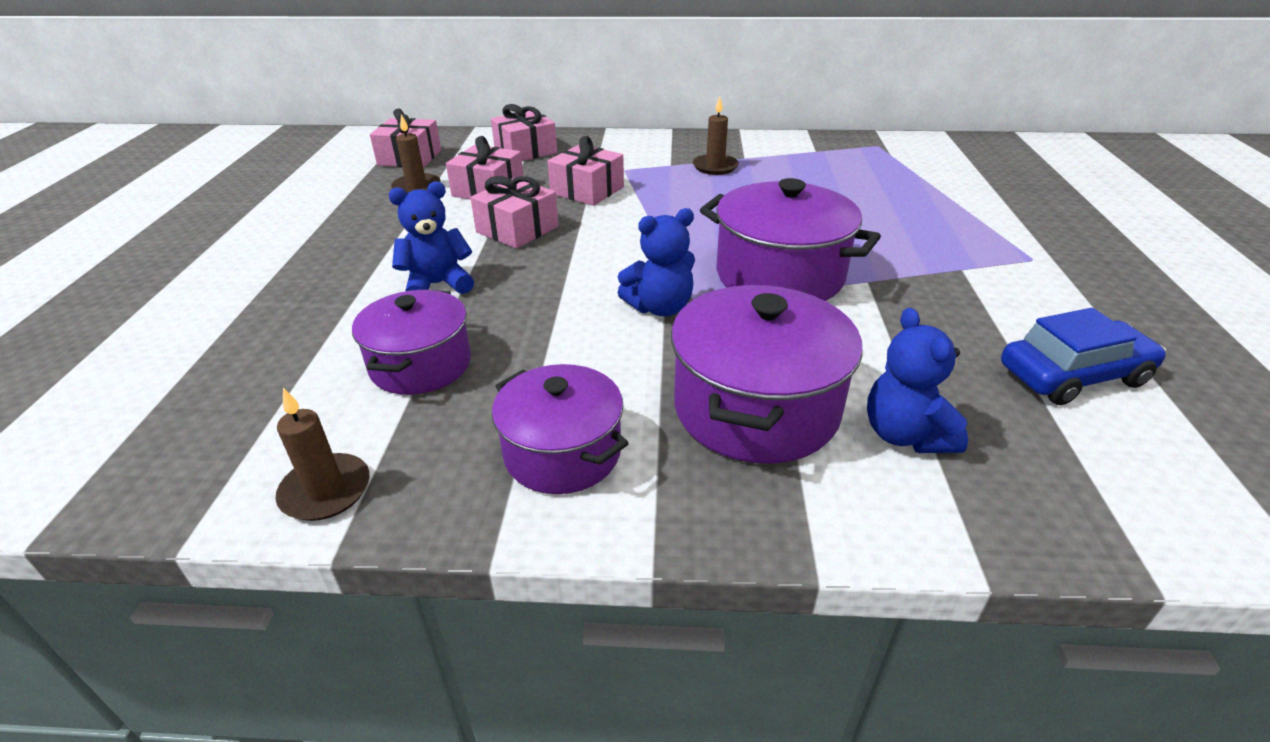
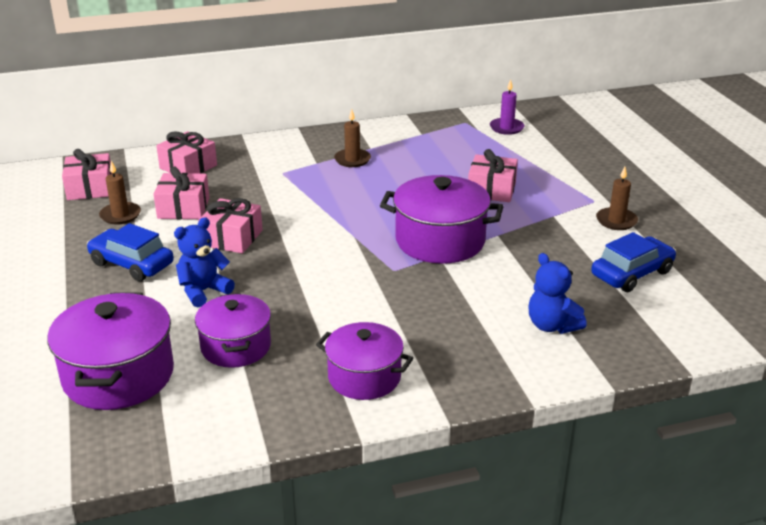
camera: 20 degrees left, 5 degrees down
(326, 491) = (235, 428): brown candle -> brown candle (616, 221)
(384, 239) = (131, 264): none -> blue car
(587, 190) = (264, 196): pink gift -> pink gift (491, 190)
(660, 307) = (372, 278): blue teddy bear -> none
(756, 408) = (463, 328): purple pot -> purple pot (118, 375)
(930, 157) = (506, 128): none -> purple candle

